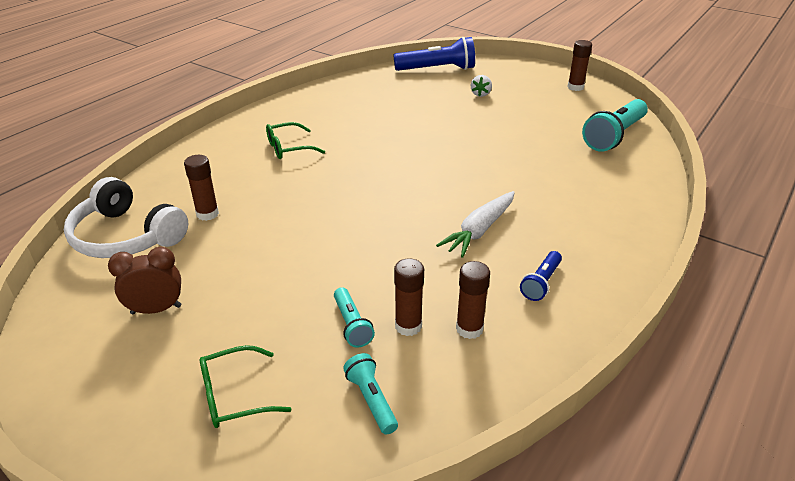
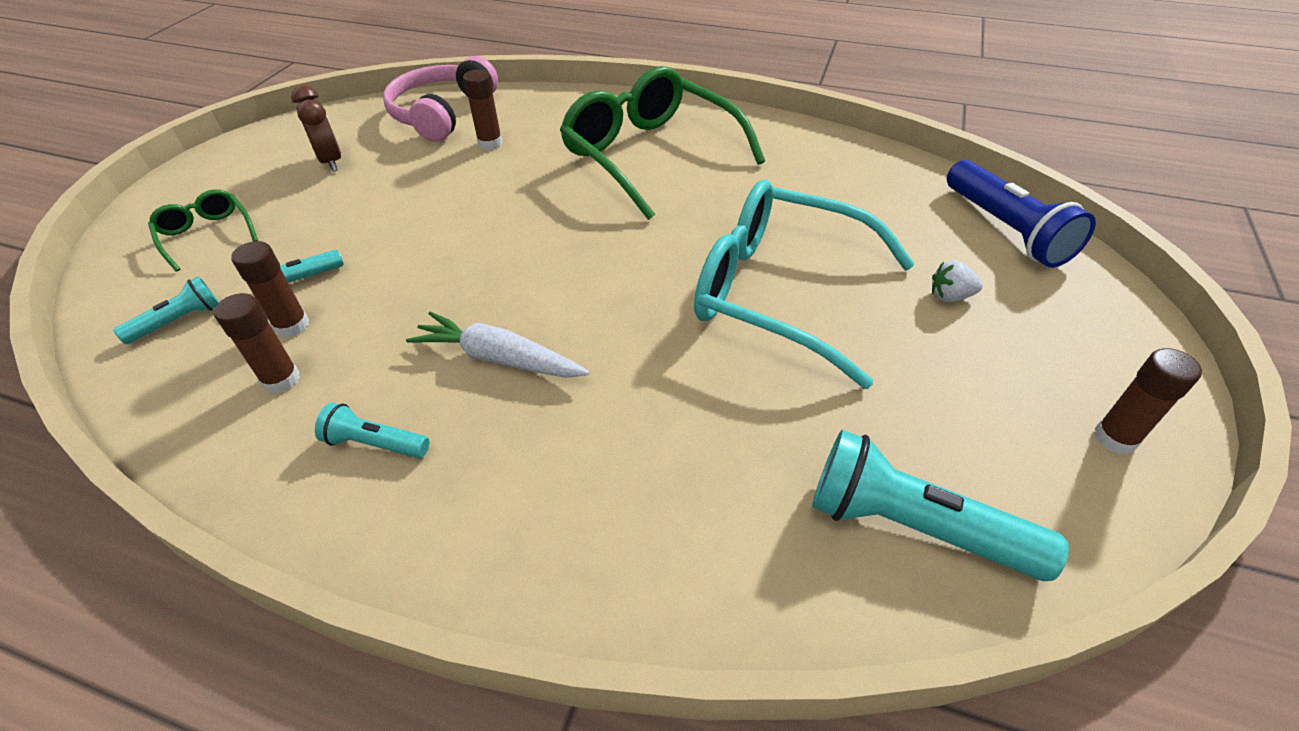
camera: 75 degrees right, 10 degrees up
(126, 236) = (442, 114): white headphones -> pink headphones
(288, 148) = (650, 155): green glasses -> green glasses, size x2.19
(458, 133) = (780, 292): none -> turquoise glasses
(541, 283) = (375, 443): blue flashlight -> turquoise flashlight

